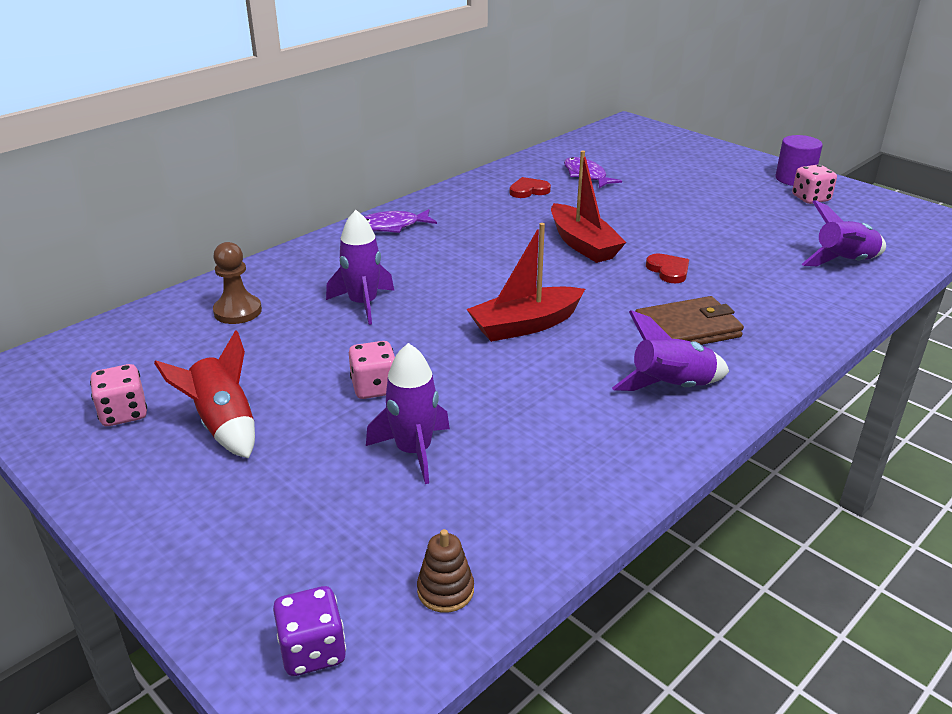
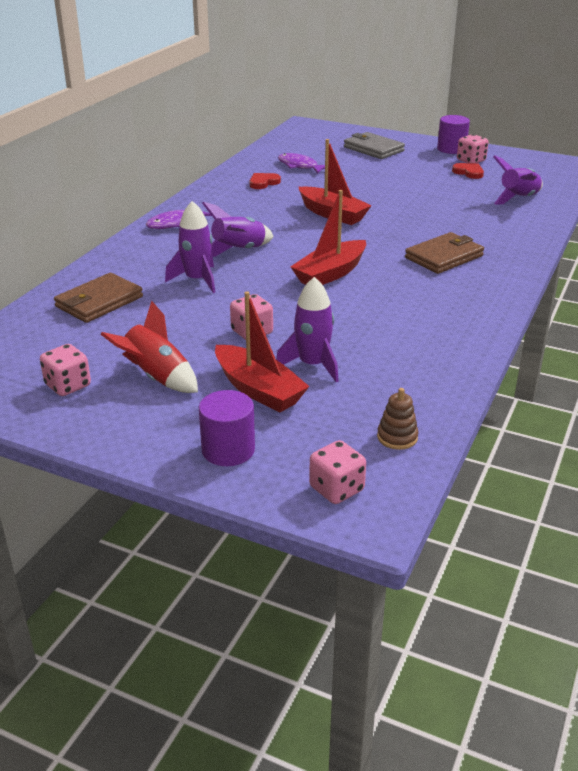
camera: 20 degrees left, 0 degrees up
(227, 550) = (228, 450): none -> purple cylinder
(237, 311) = (99, 302): brown pawn -> brown wallet
(312, 651) = (336, 489): purple dice -> pink dice
(324, 471) = (258, 390): none -> red boat
(668, 270) = (405, 222): red heart -> red heart (469, 172)
(671, 387) = (458, 294): purple rocket -> purple rocket (239, 251)
(692, 165) = (373, 149): none -> grey wallet

